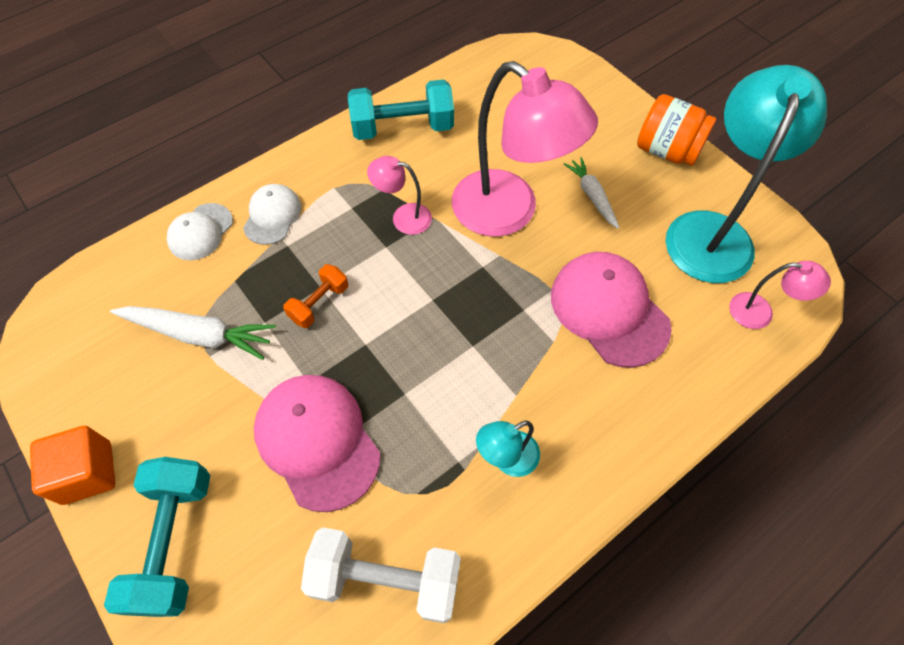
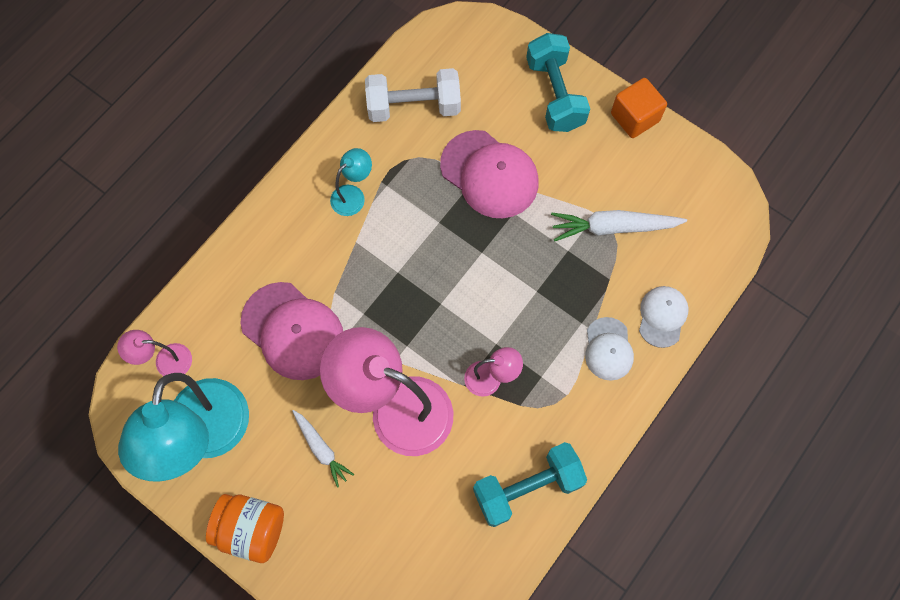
camera: 165 degrees right, 10 degrees up
(319, 303) = (531, 276): orange dumbbell -> none

